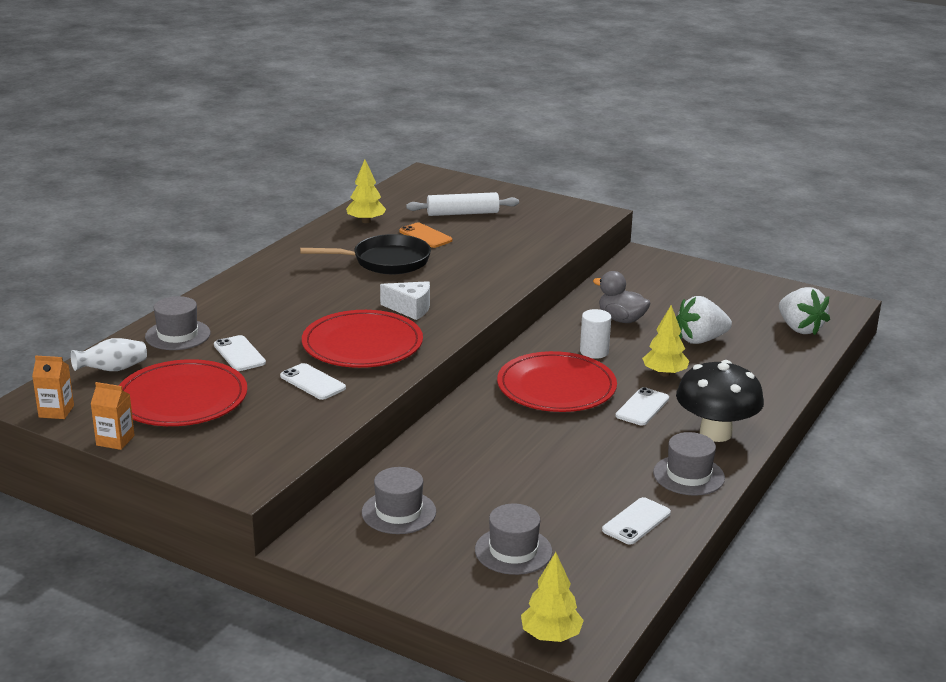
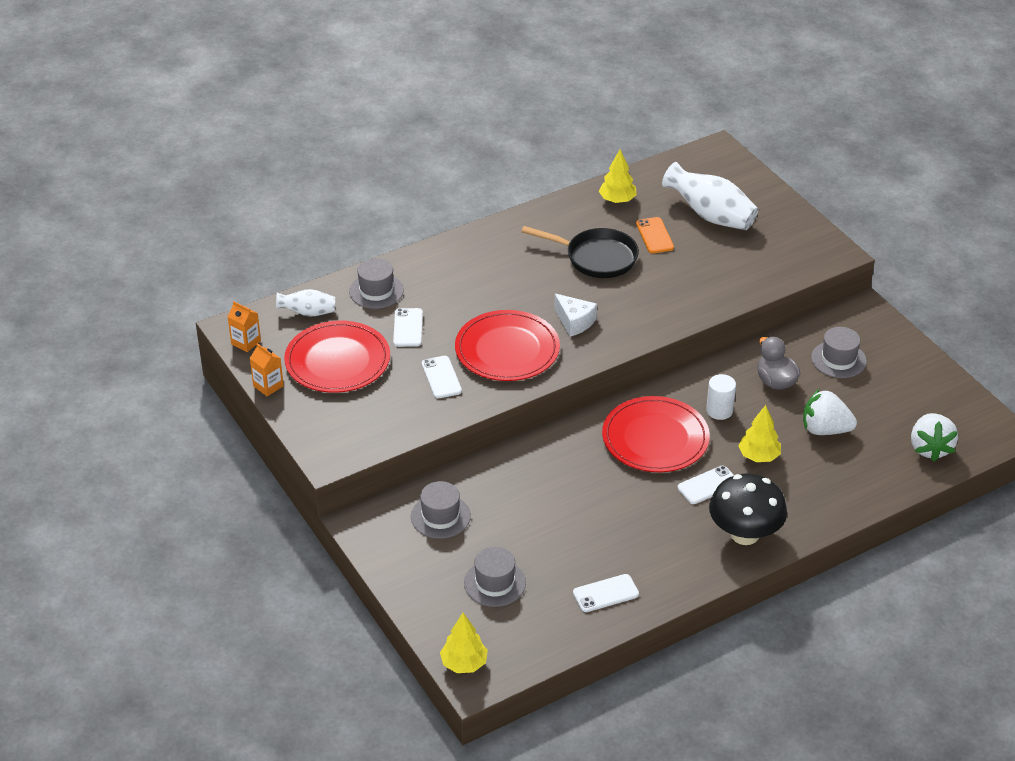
camera: 30 degrees right, 15 degrees up
(462, 213) = (710, 216): white rolling pin -> white vase
(688, 475) = (684, 567): grey hat -> grey hat (838, 359)

